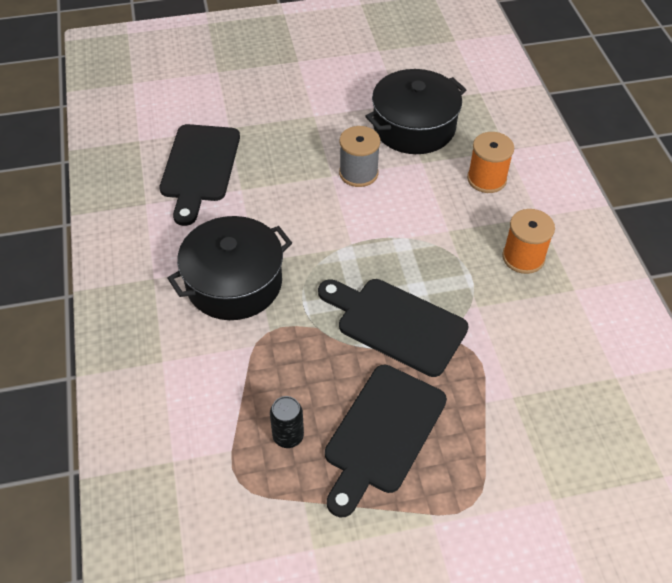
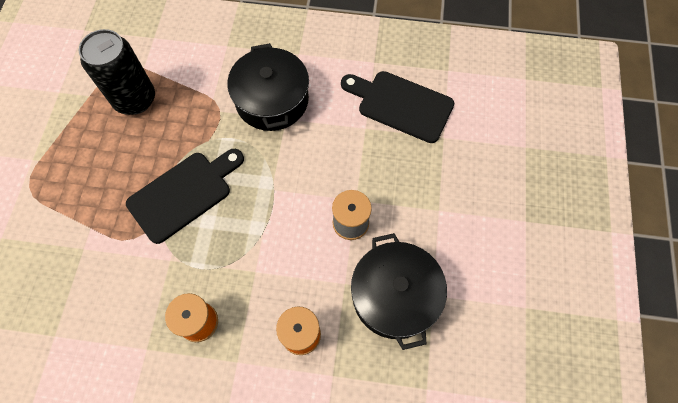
camera: 110 degrees right, 15 degrees up
(288, 436) = (135, 99): black can -> black can, size x2.12
(382, 434) = (105, 153): black cutting board -> none

